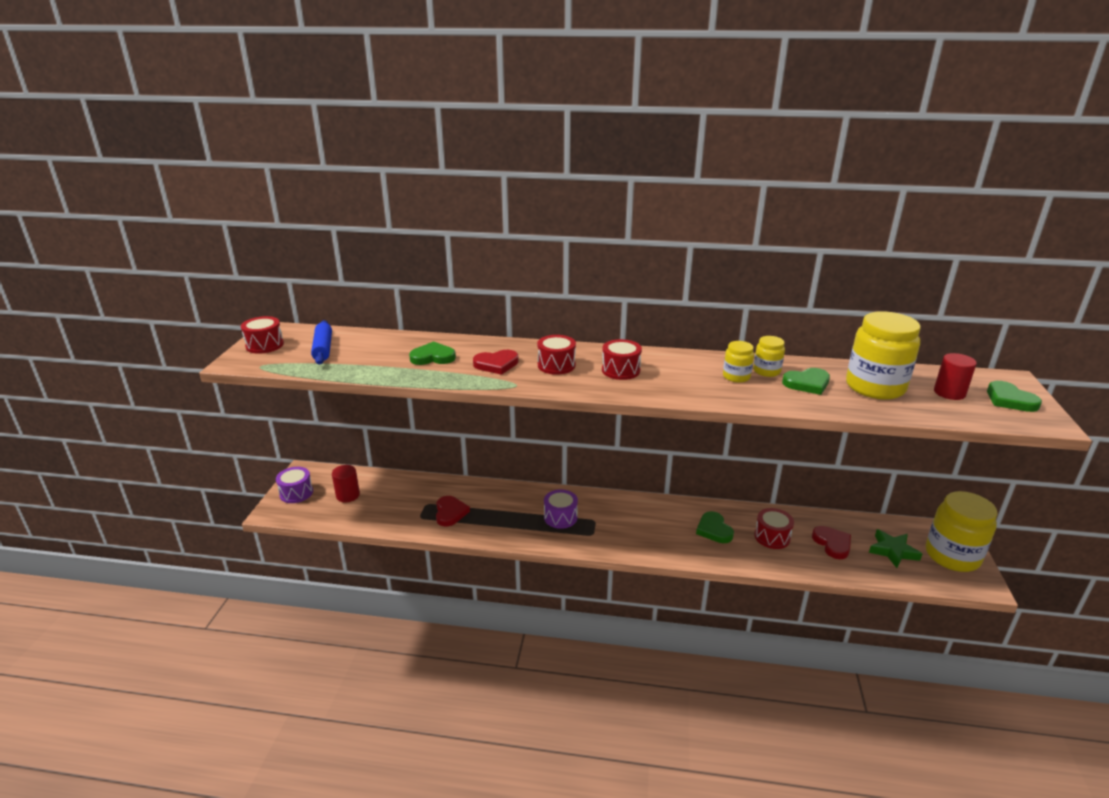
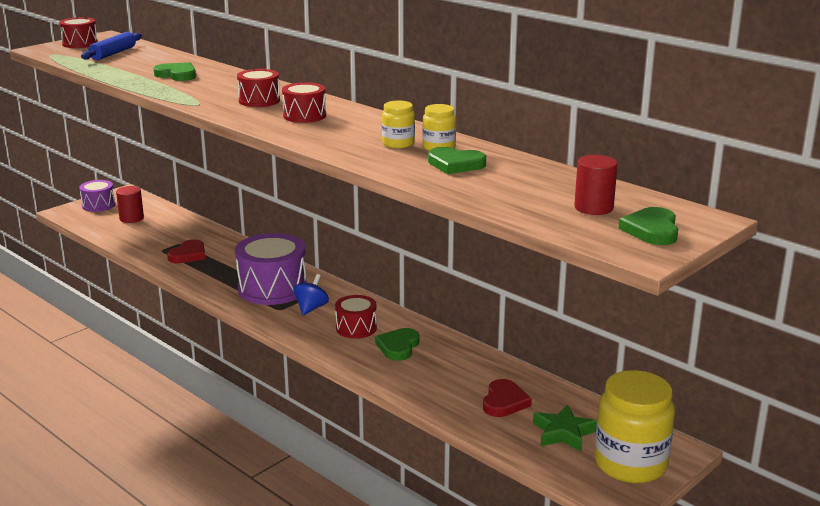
camera: 35 degrees right, 5 degrees down
(496, 364) = (213, 89): red heart -> none
(560, 517) = (272, 288): purple drum -> purple drum, size x1.80
(612, 523) = (311, 308): none -> blue spinning top
(772, 537) = (448, 373): red drum -> red drum (356, 328)
(875, 387) = (520, 184): yellow jar -> none

